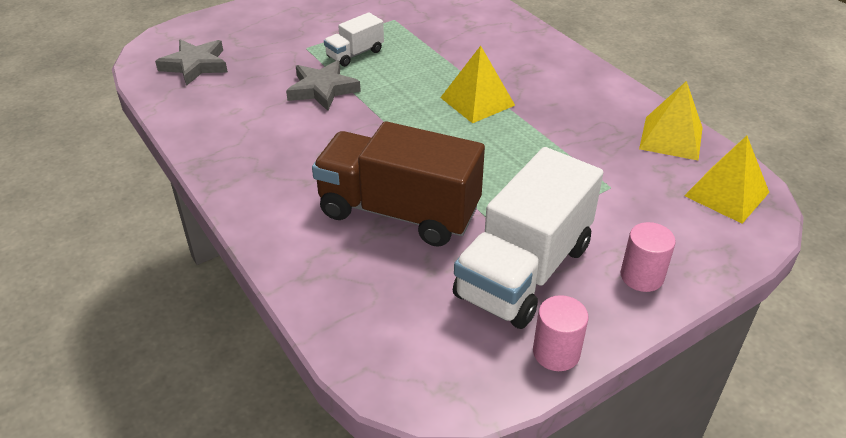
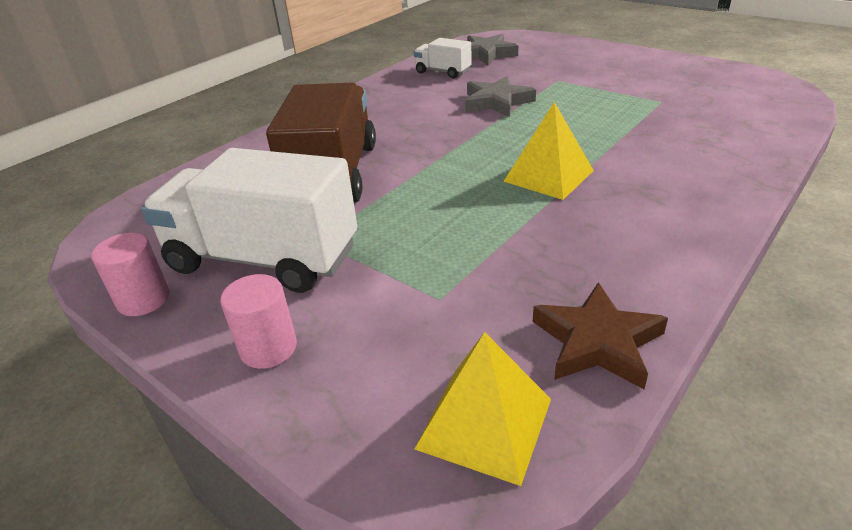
camera: 75 degrees right, 5 degrees down
(355, 54) = (571, 100): white truck -> white truck (443, 72)
(671, 138) = (597, 342): yellow pyramid -> brown star

